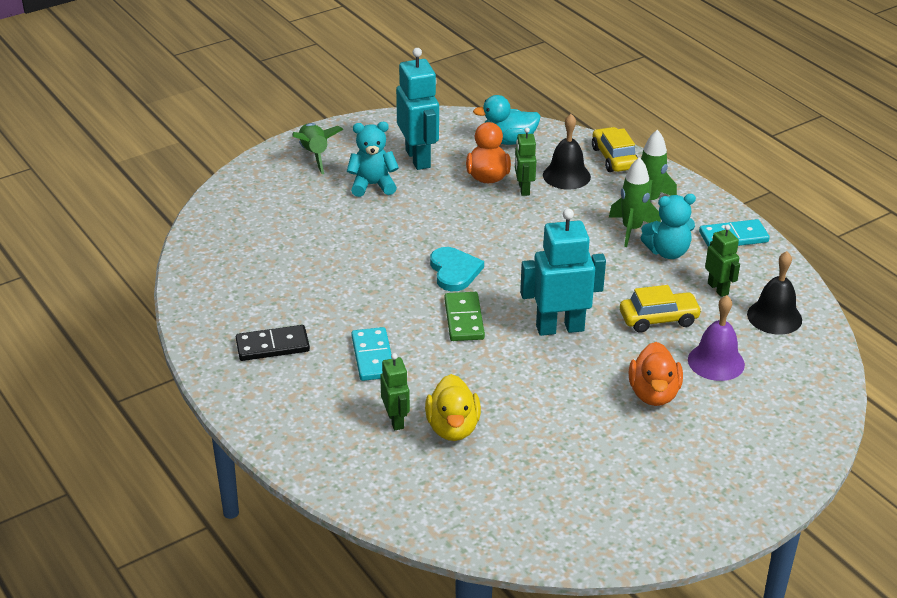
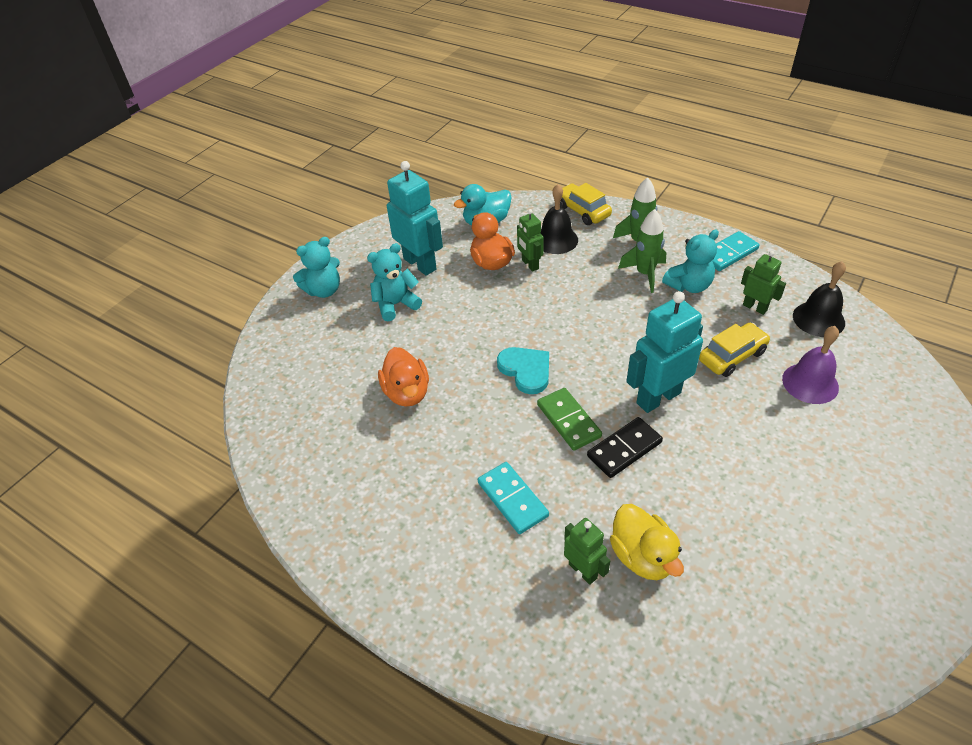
camera: 20 degrees left, 10 degrees up
(272, 346) = (406, 526): black domino -> black domino (624, 449)
(314, 155) = (324, 290): green rocket -> turquoise teddy bear
(653, 394) = (787, 439): orange duck -> orange duck (407, 393)

